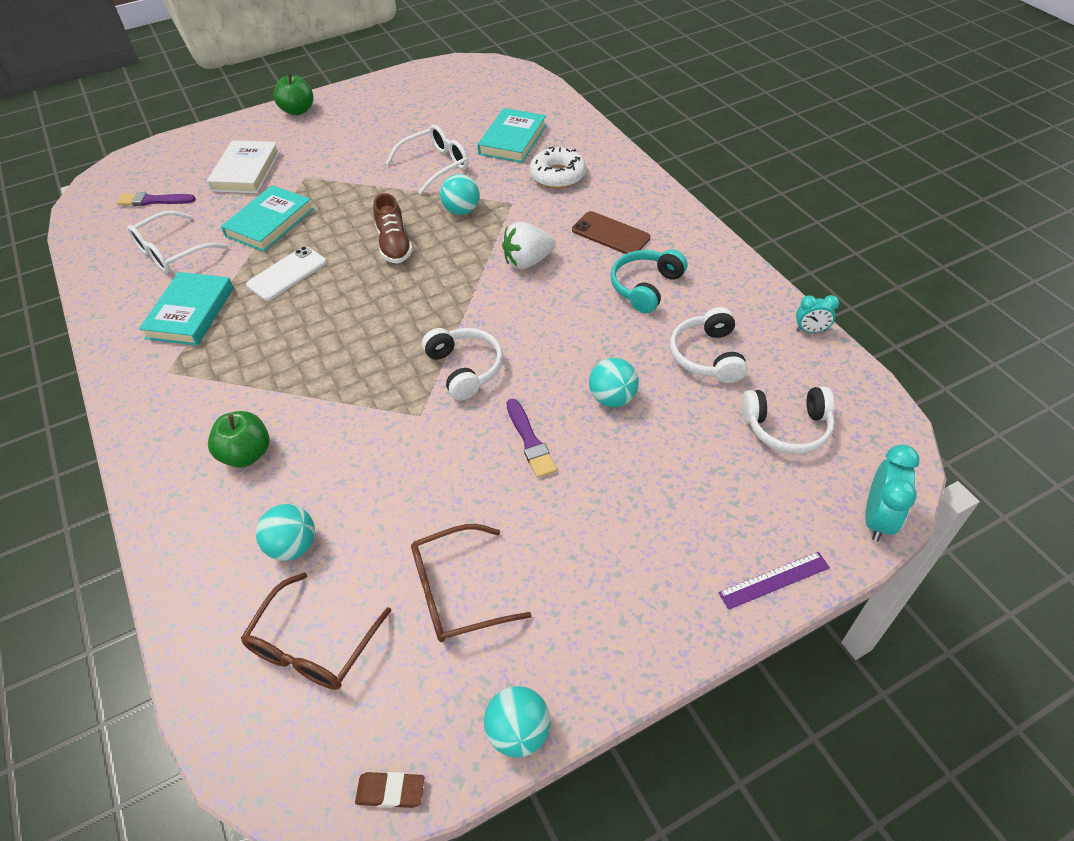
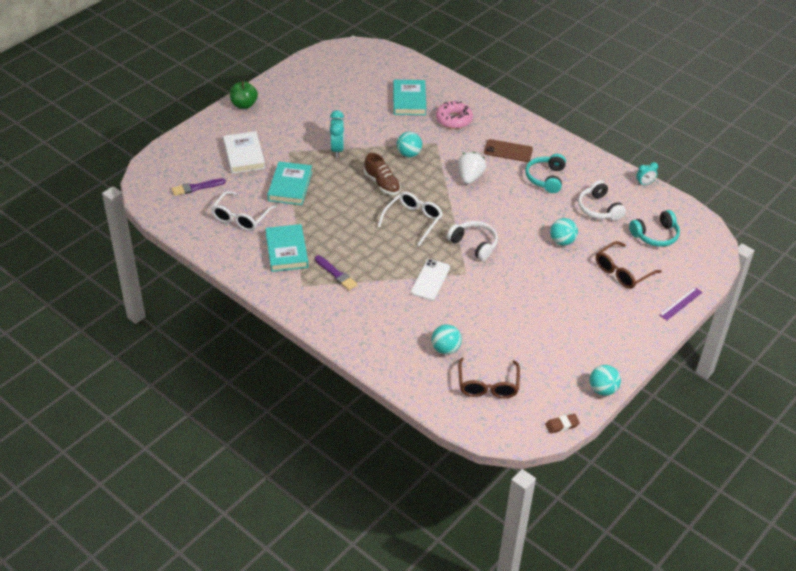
camera: 25 degrees left, 5 degrees down
(247, 454) = (386, 315): green apple -> none
(287, 273) = (328, 215): white phone -> white phone (430, 280)
(436, 165) = (371, 127): white glasses -> white glasses (413, 220)
(456, 592) = (540, 346): brown glasses -> brown glasses (622, 272)
(528, 261) = (470, 177): white strawberry -> white strawberry turned 150 degrees clockwise
(530, 441) = (532, 272): purple brush -> purple brush (336, 274)
(558, 175) = (453, 119): white donut -> pink donut
(787, 427) = (655, 235): white headphones -> turquoise headphones
(877, 518) = (714, 266): turquoise clock -> turquoise clock (337, 149)

